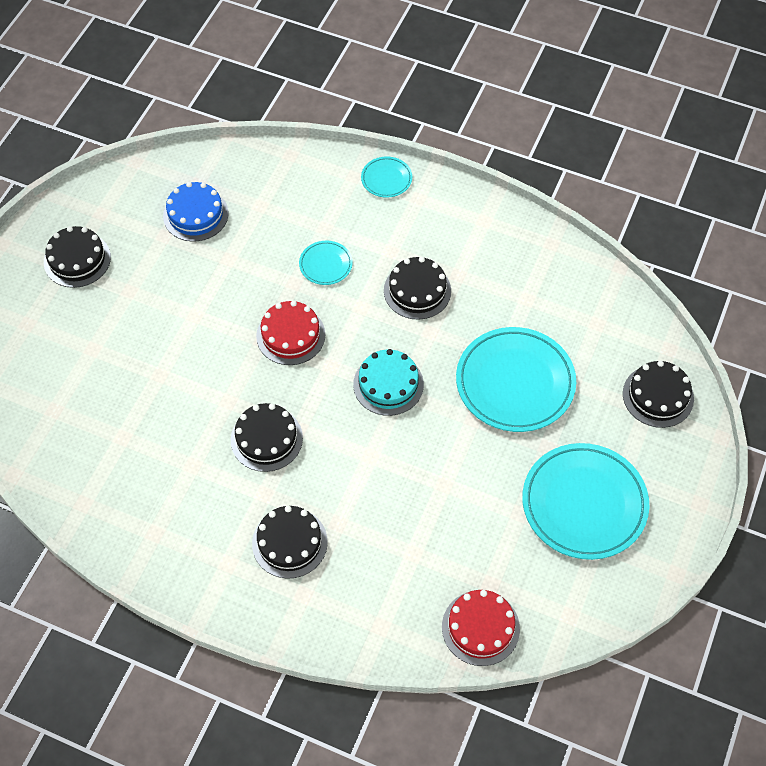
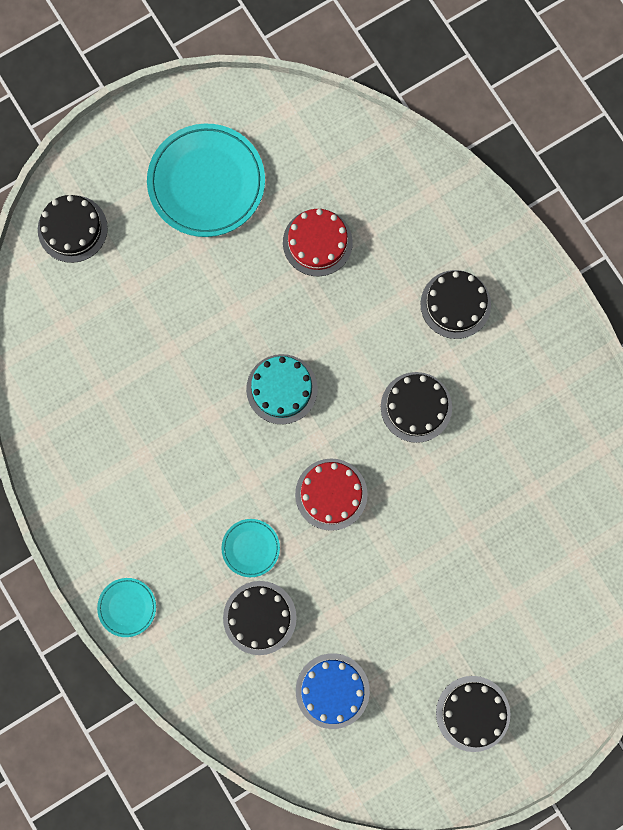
camera: 145 degrees left, 20 degrees up
(417, 291) = (190, 464): black cake -> black cake (259, 617)
(480, 628) = (358, 144): red cake -> red cake (317, 242)
(515, 382) = (177, 319): turquoise plate -> none

